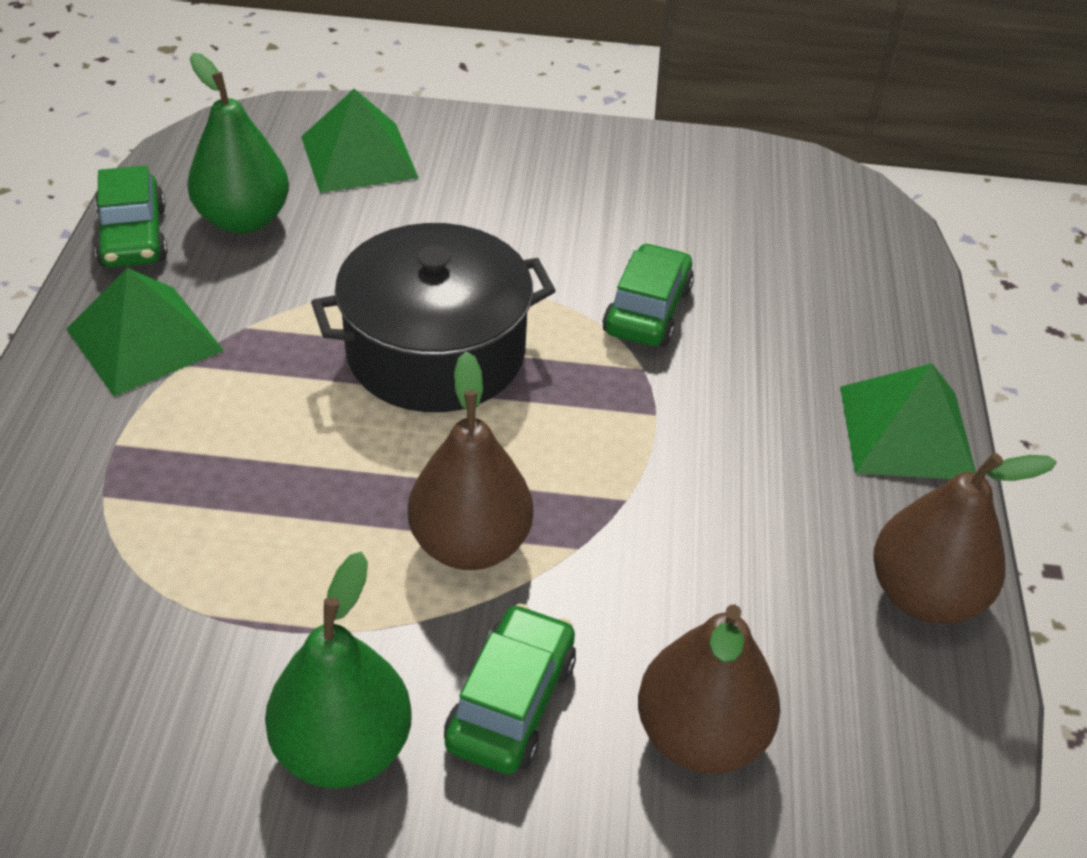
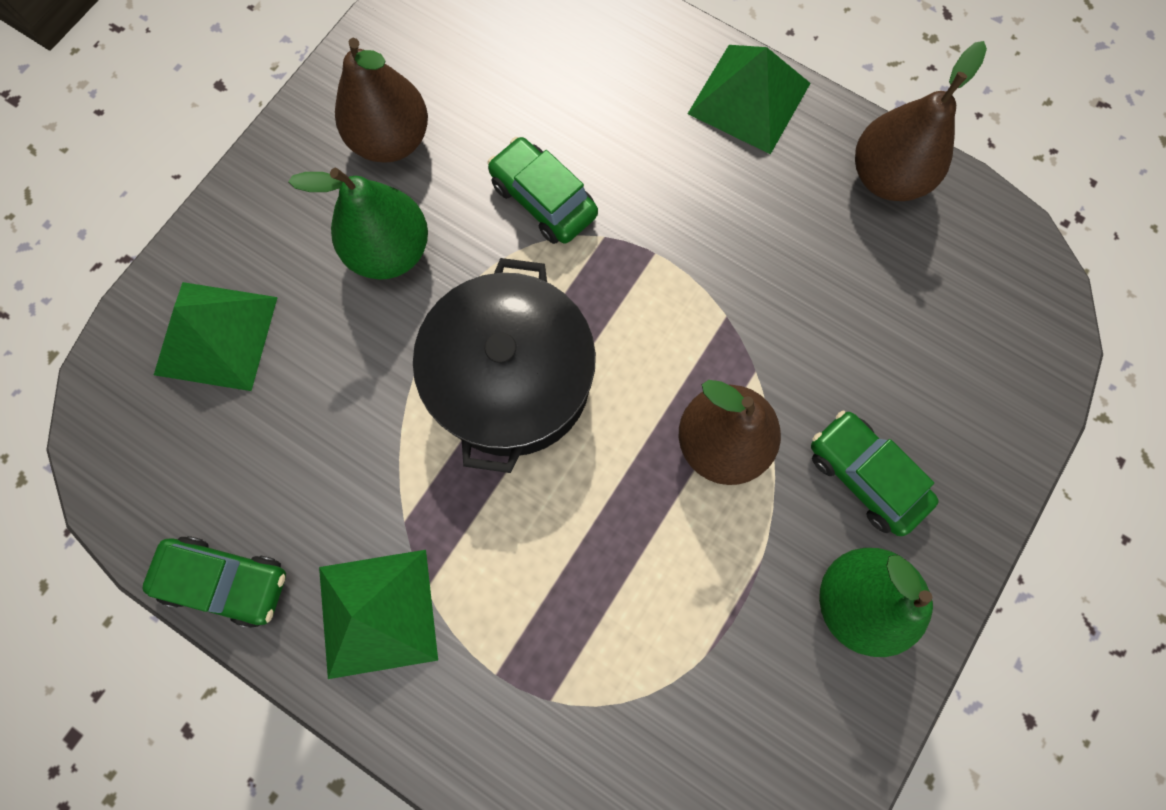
camera: 60 degrees left, 30 degrees up
(244, 220) = (255, 472): green pear -> green pear (390, 250)
(700, 735) = (934, 371): brown pear -> brown pear (391, 140)

